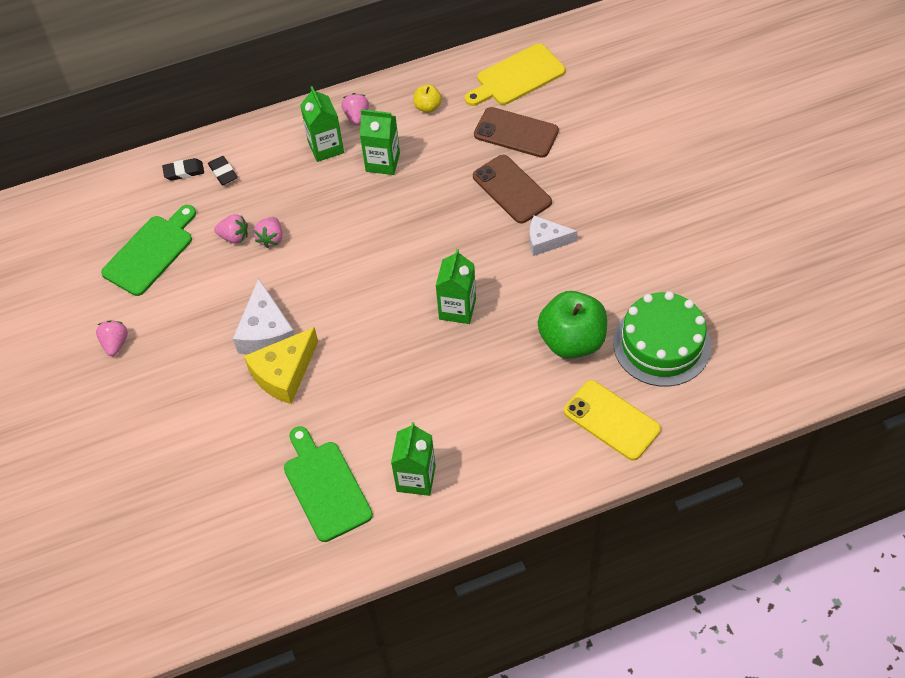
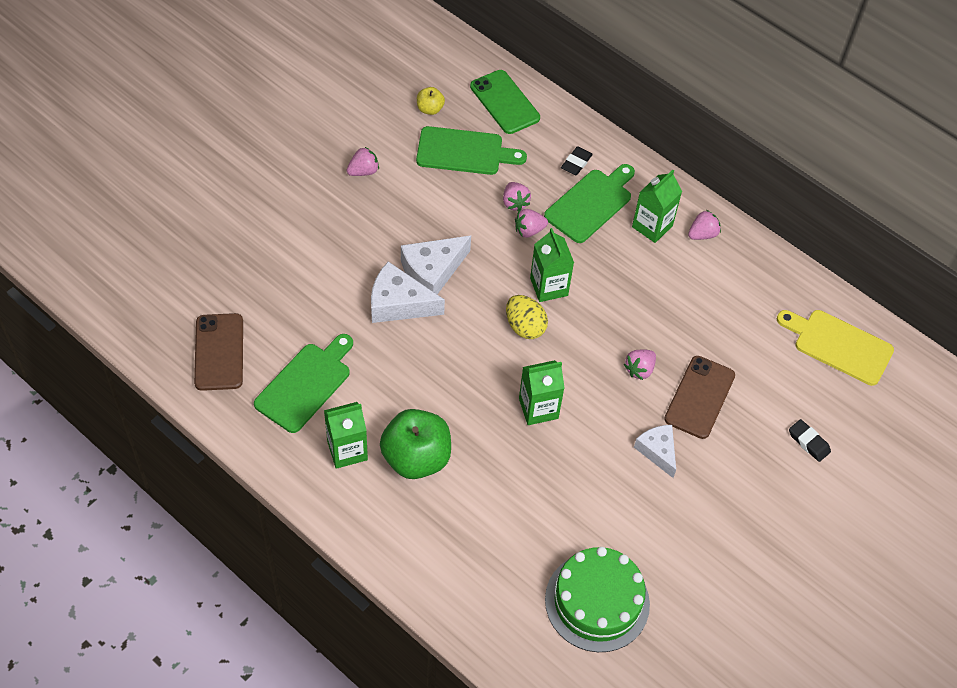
camera: 55 degrees right, 0 degrees up
(118, 198) = (504, 102): none -> green phone
(184, 171) = (560, 135): black eraser -> black eraser (808, 442)
(273, 181) = (590, 203): none -> green cutting board
(284, 373) = (399, 303): yellow cheese -> white cheese
(369, 284) = (525, 327): none -> yellow egg
(382, 162) = (664, 278): green carton -> green carton (549, 287)
(427, 107) = (751, 286): yellow apple -> yellow apple (430, 109)
(461, 219) = (639, 369): none -> pink strawberry
(516, 133) = (769, 373): brown phone -> brown phone (219, 352)
(572, 341) = (557, 519): green apple -> green apple (416, 458)
(611, 420) = (488, 589): yellow phone -> none

